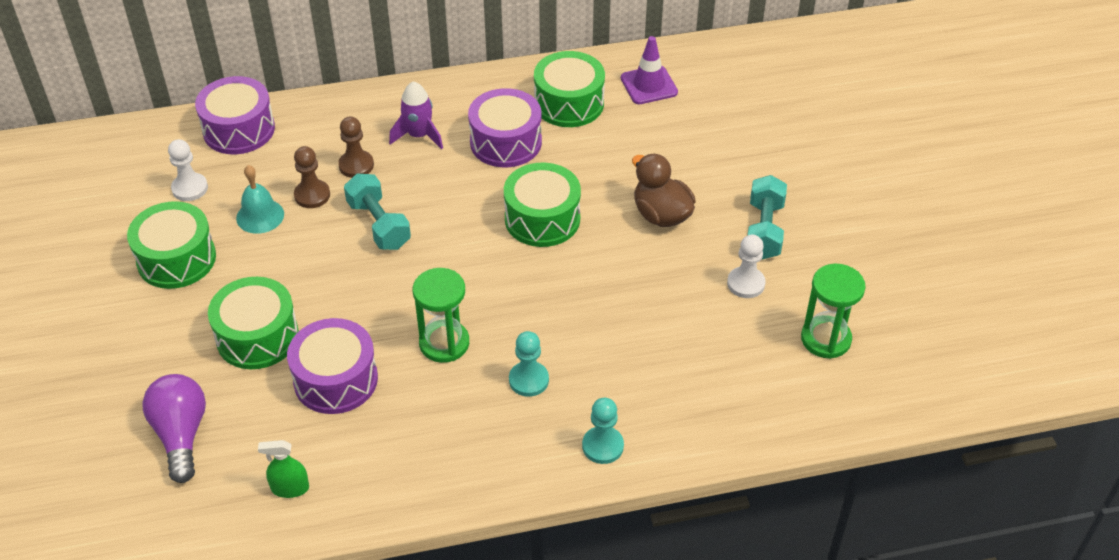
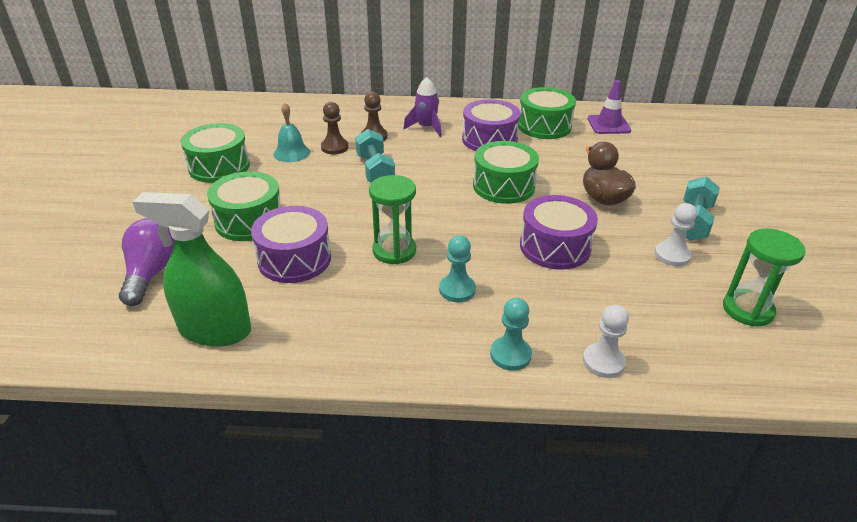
camera: 15 degrees right, 10 degrees down
(190, 188) = (252, 132): white pawn -> white pawn (603, 362)
(239, 129) = (303, 108): purple drum -> purple drum (555, 247)
(290, 488) = (215, 330): green spray bottle -> green spray bottle, size x2.15

